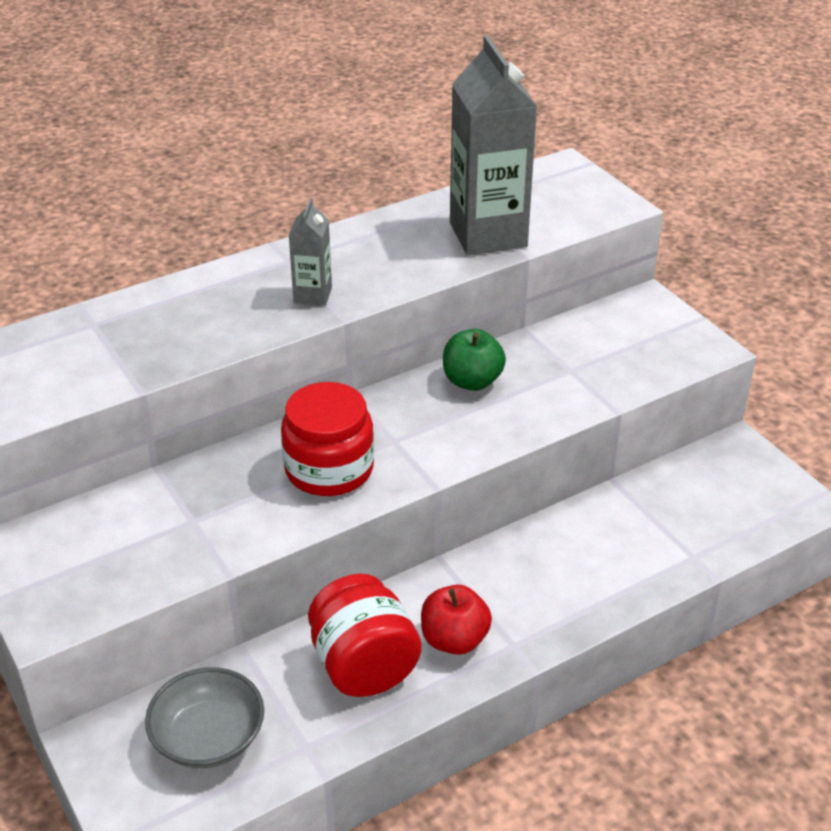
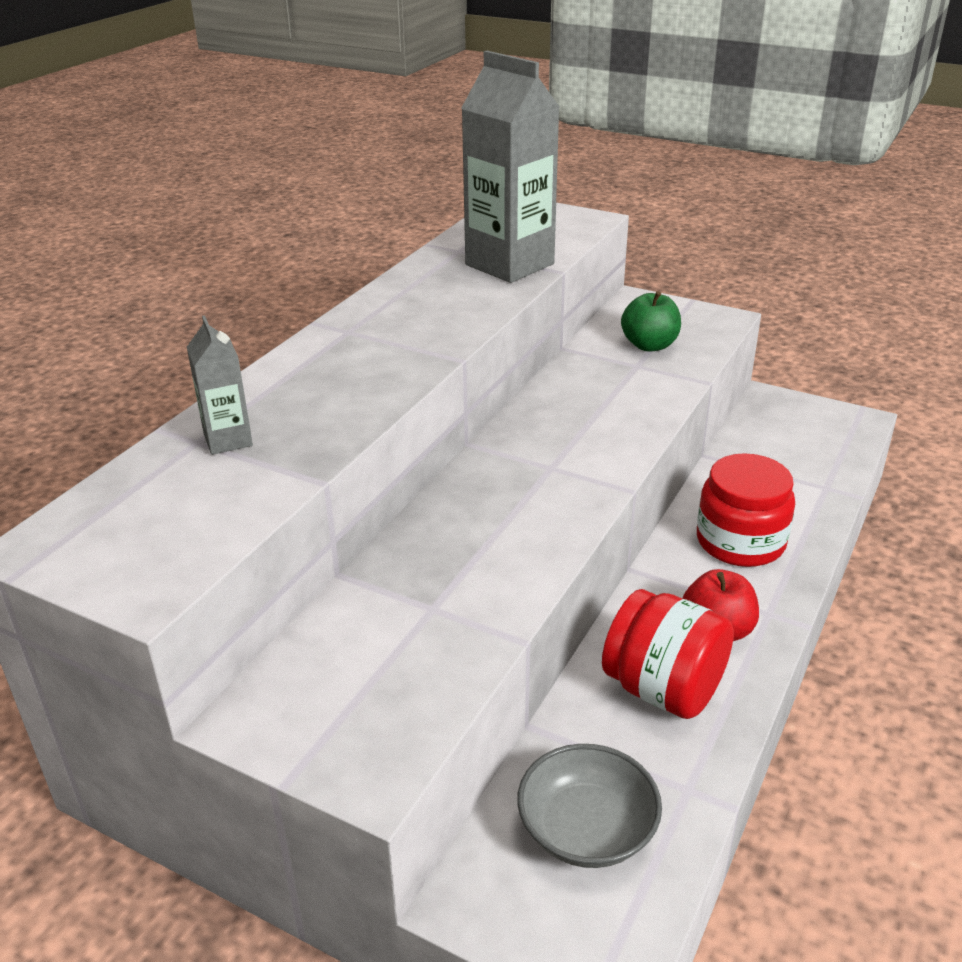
camera: 30 degrees left, 5 degrees down
(313, 295) = (405, 350): grey carton -> grey carton (228, 440)
(329, 469) = (518, 511): red jar -> red jar (740, 541)
(472, 381) = (566, 399): green apple -> green apple (649, 345)

